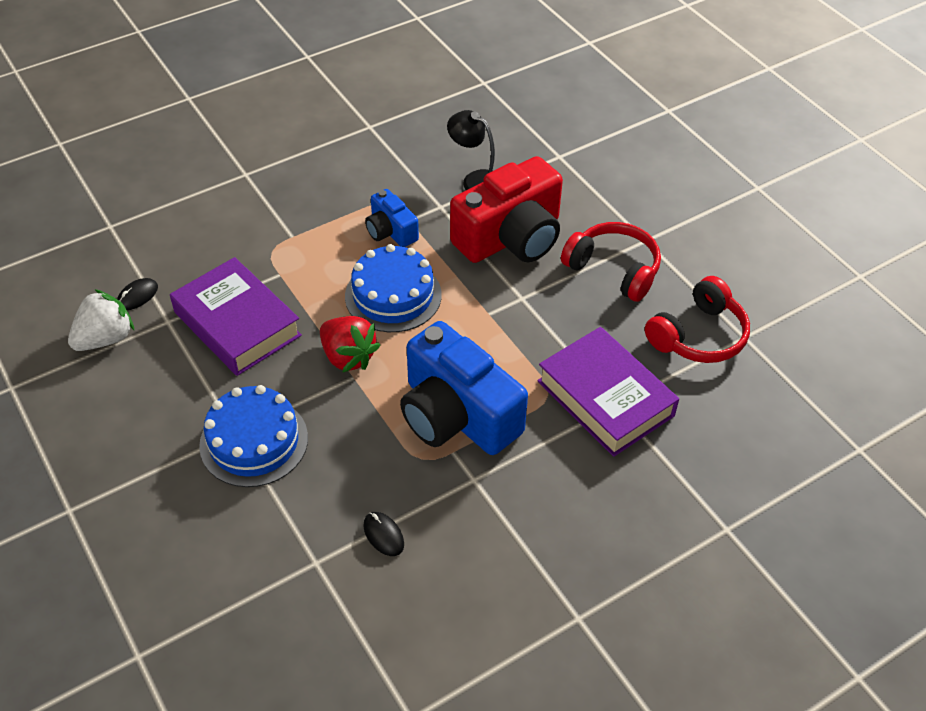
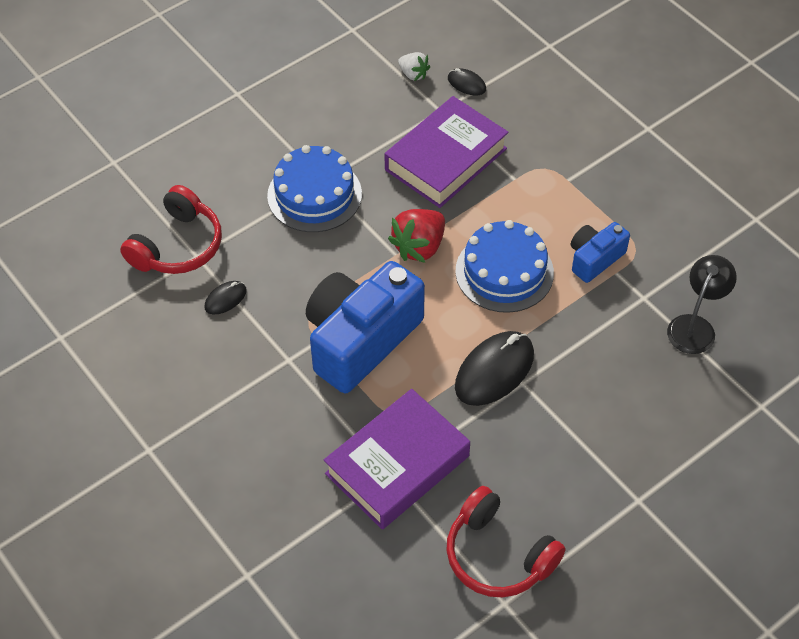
camera: 85 degrees right, 5 degrees up
(105, 338) = (413, 74): white strawberry -> white strawberry, size x0.58
(506, 316) = (494, 371): none -> black mouse
(511, 237) = (611, 366): red camera -> none
(614, 269) = (584, 469): red headphones -> red headphones (178, 246)

